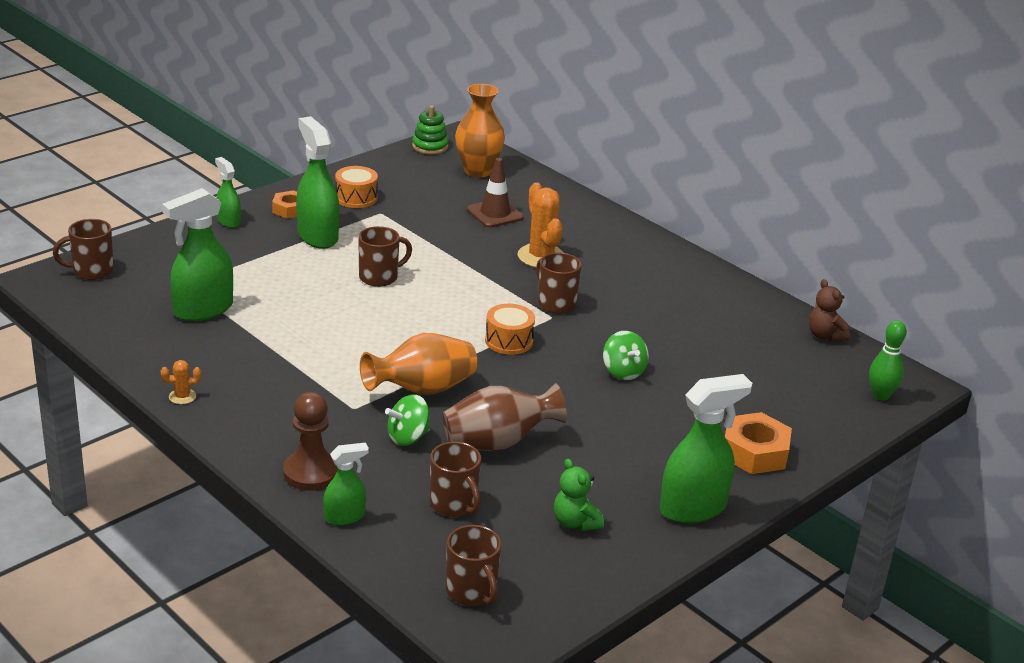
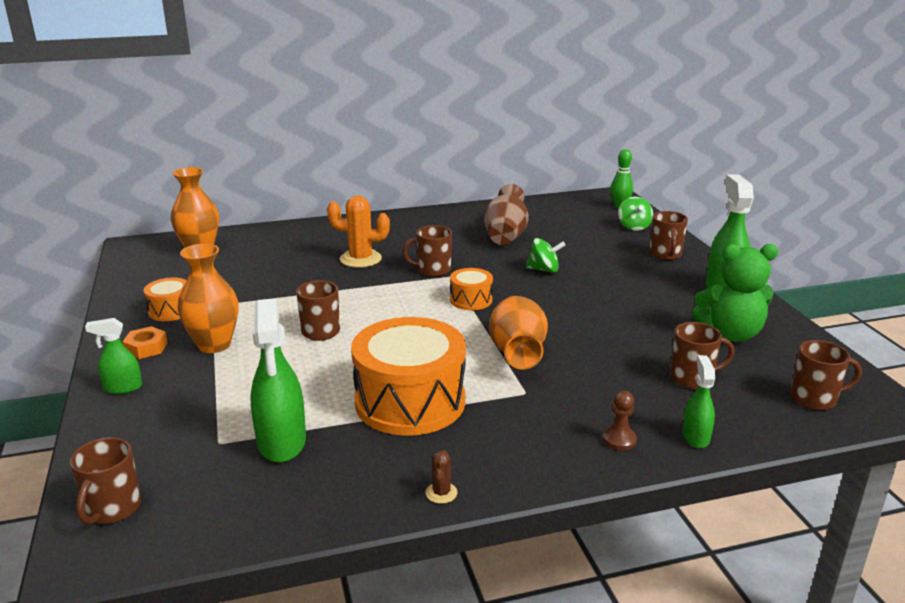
camera: 60 degrees left, 5 degrees down
(182, 396) = (441, 493): orange cactus -> brown cactus
(297, 352) = (410, 402): none -> orange drum
(311, 473) = (619, 440): brown pawn -> brown pawn, size x0.59
(317, 236) = (214, 345): green spray bottle -> orange vase
(408, 437) = (585, 376): green spinning top -> green spinning top (634, 227)
(430, 146) = (131, 259): green stacking toy -> none
(495, 214) = (276, 260): brown traffic cone -> none
(498, 443) = (613, 339): brown vase -> brown vase (505, 236)
(575, 522) = (730, 334): green teddy bear -> green teddy bear, size x1.74
(754, 452) = (665, 254): orange nut -> brown mug
(825, 335) = (543, 202): brown teddy bear -> none

